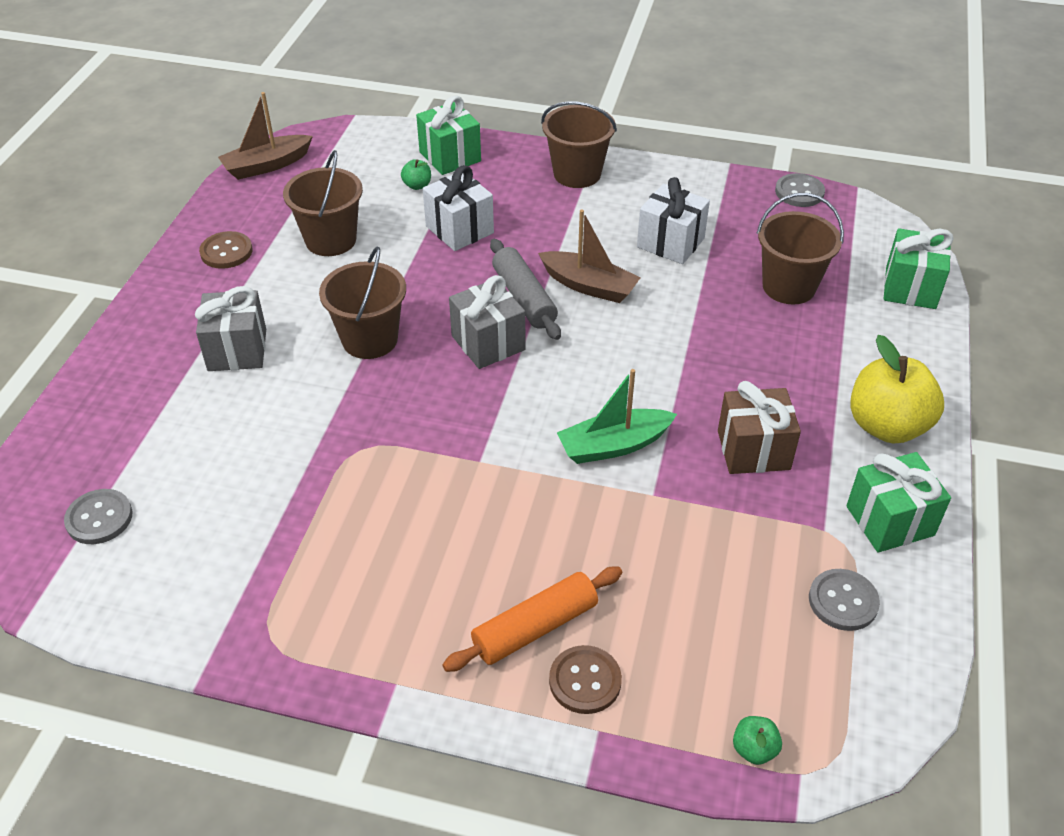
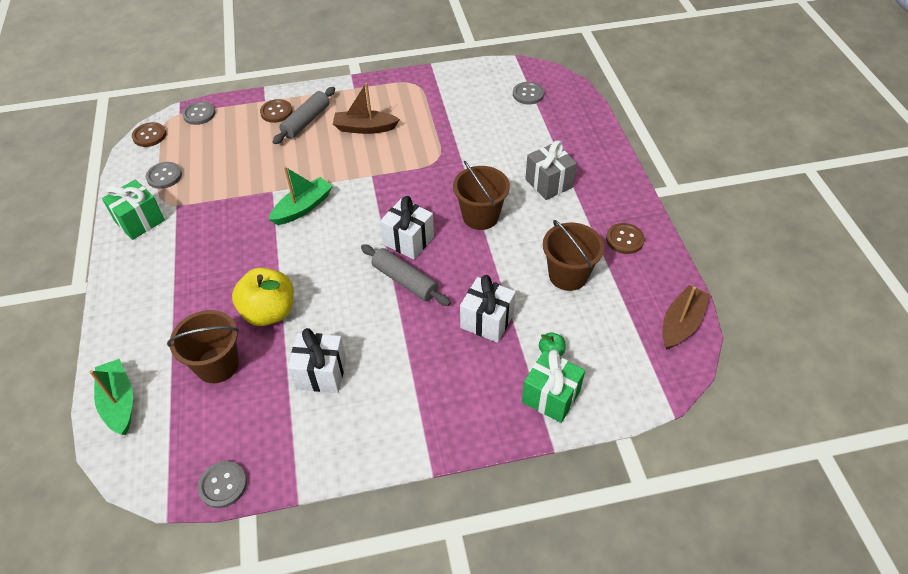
camera: 155 degrees right, 5 degrees up
(488, 343) = (408, 240): grey gift -> white gift
(535, 628) = (306, 121): orange rolling pin -> grey rolling pin
(577, 174) = (431, 422): brown bucket -> none
(589, 286) = (365, 308): brown boat -> brown boat (365, 128)
(753, 450) = (222, 233): brown gift -> none
(754, 749) = (199, 114): green apple -> grey button
(871, 727) = (149, 136): none -> brown button
(887, 426) = (140, 276): yellow apple -> yellow apple (269, 312)
(910, 288) = (119, 402): green gift -> green boat

